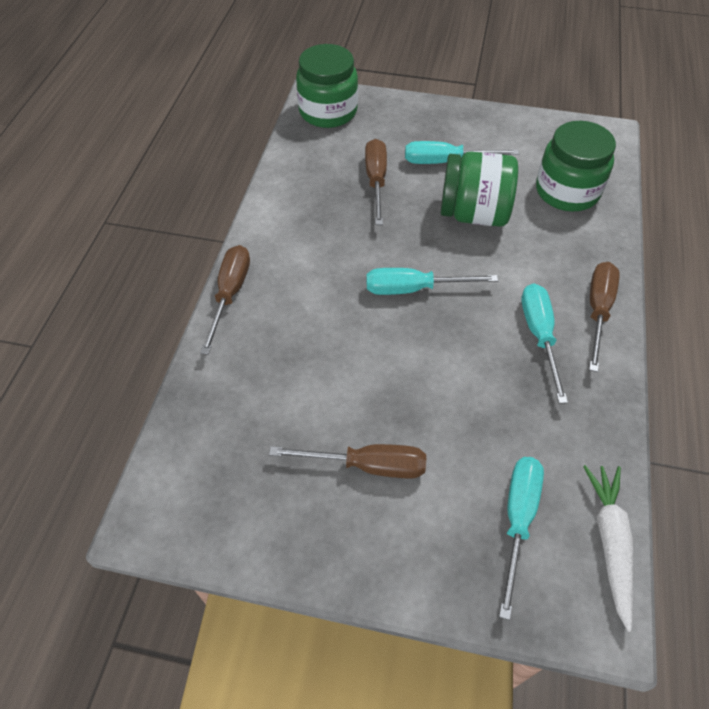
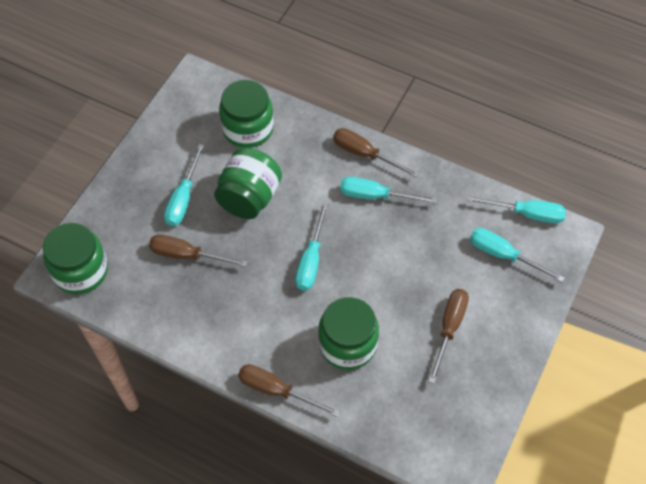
camera: 75 degrees left, 5 degrees up
(309, 350) = (347, 344): none -> green jar
(610, 543) = (526, 214): white carrot -> turquoise screwdriver

